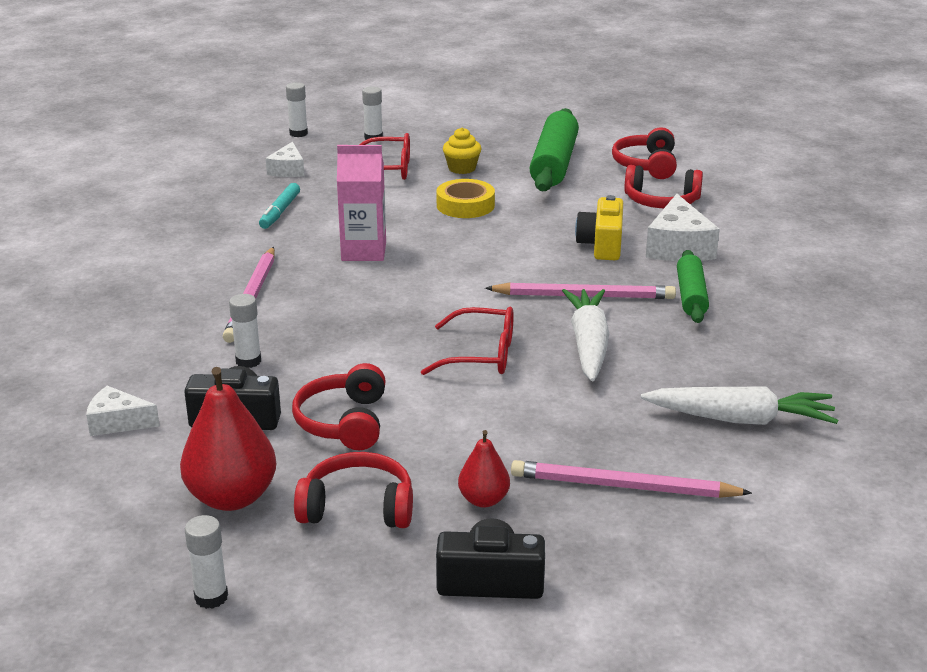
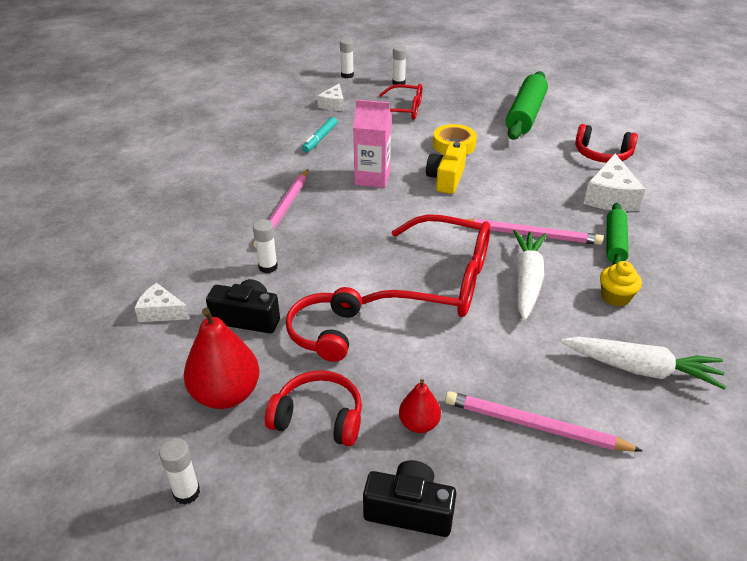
camera: 10 degrees right, 10 degrees up
(462, 168) = (457, 113): yellow cupcake -> yellow cupcake (615, 297)
(482, 355) = (442, 281): red glasses -> red glasses, size x1.67
(602, 245) = (551, 189): yellow camera -> yellow camera (446, 179)
(646, 165) = (595, 122): red headphones -> none

